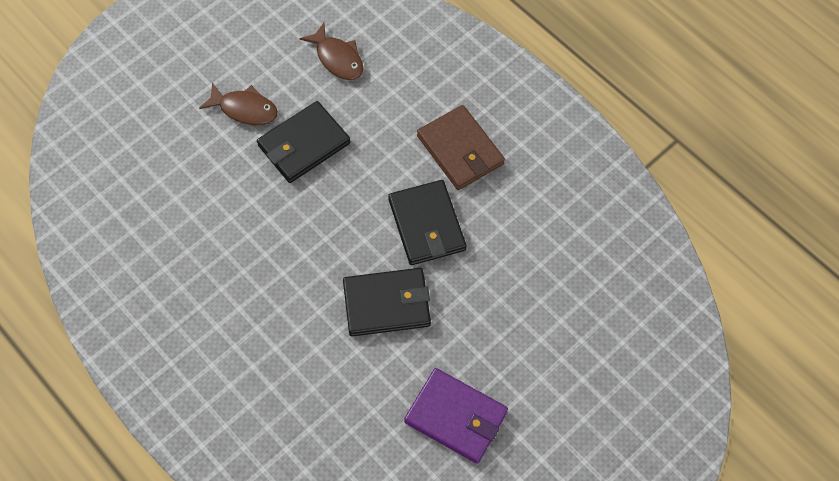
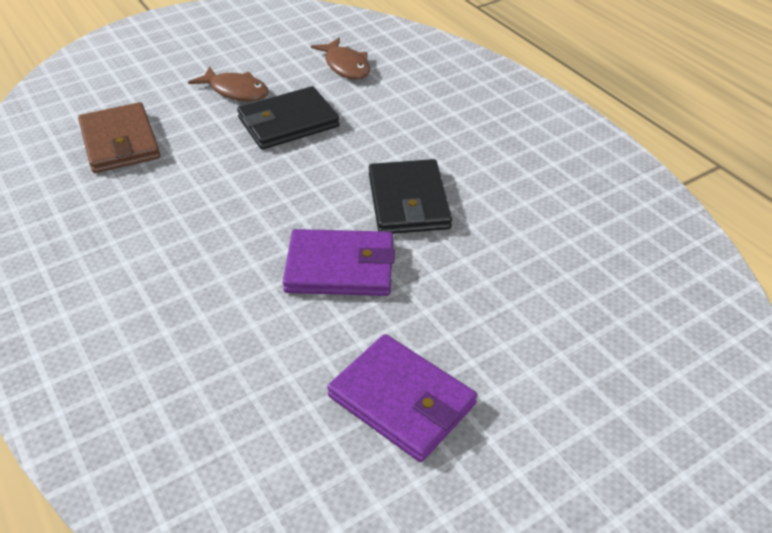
camera: 10 degrees right, 20 degrees down
(387, 304) = (340, 267): black wallet -> purple wallet
(460, 150) = (461, 145): brown wallet -> brown wallet (120, 142)

